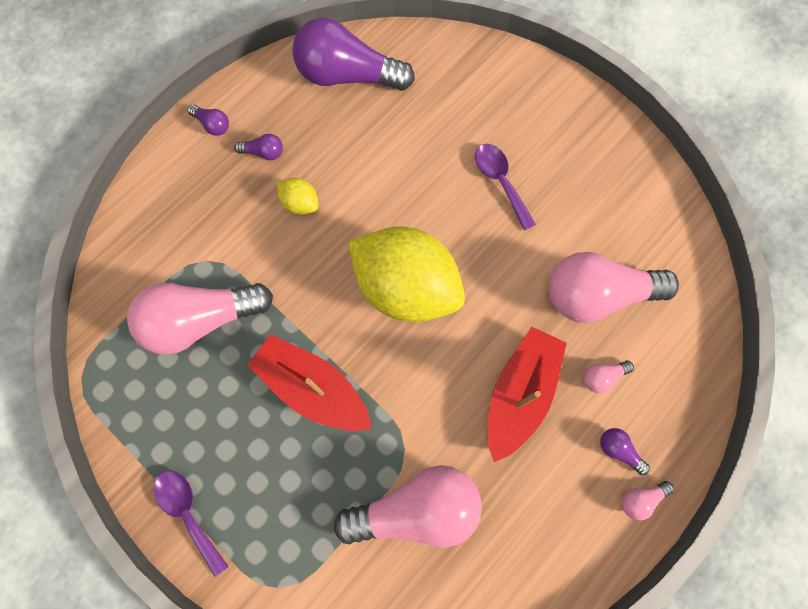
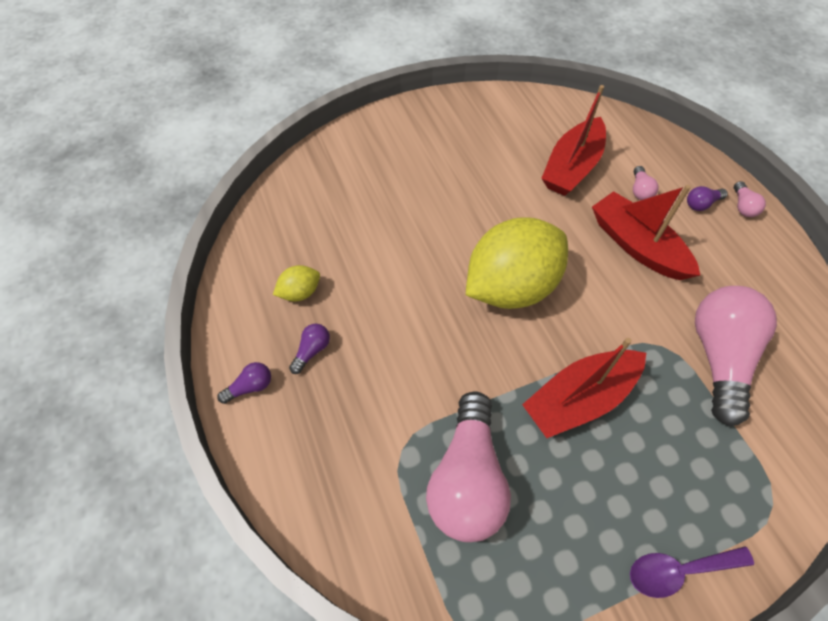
camera: 65 degrees left, 15 degrees down
(300, 203) = (385, 339): yellow lemon -> yellow lemon (300, 292)
(348, 75) = (276, 251): purple light bulb -> none
(501, 182) = (446, 186): purple spoon -> none
(597, 295) = (572, 167): pink light bulb -> red boat

